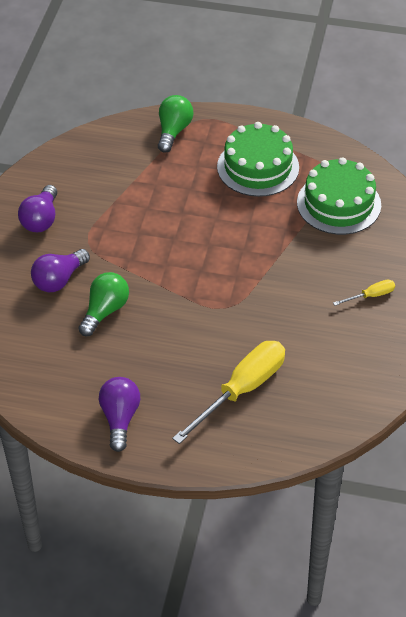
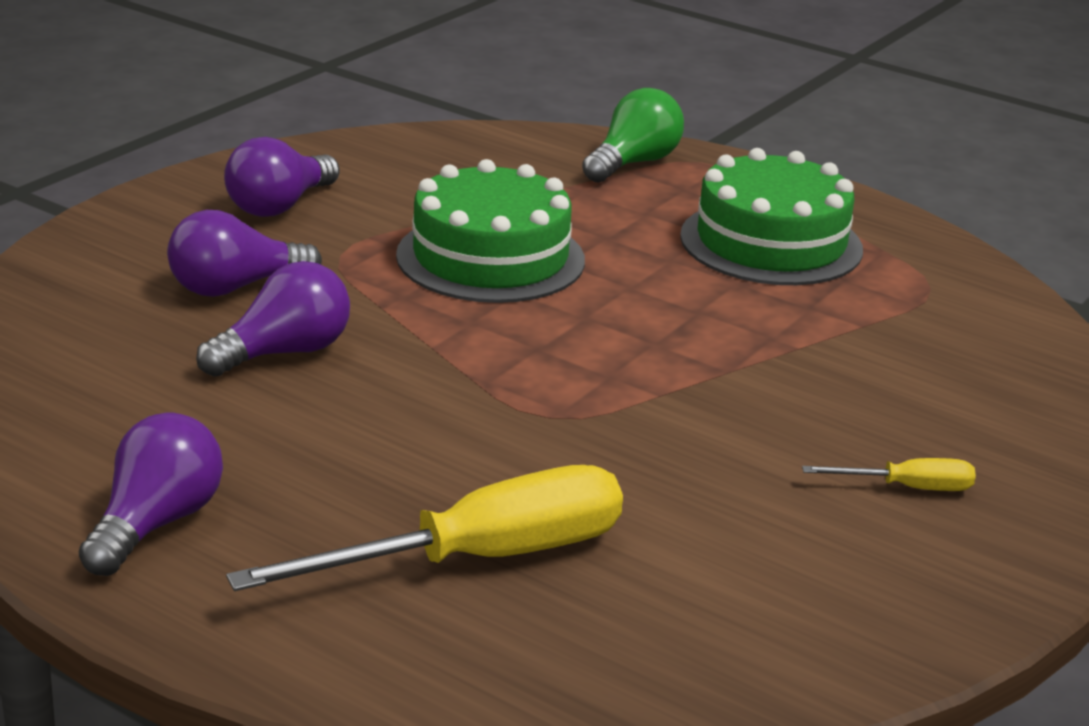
camera: 20 degrees right, 20 degrees down
(105, 311) = (284, 353): green light bulb -> purple light bulb
(338, 204) = (916, 331): green cake -> green cake (490, 258)

